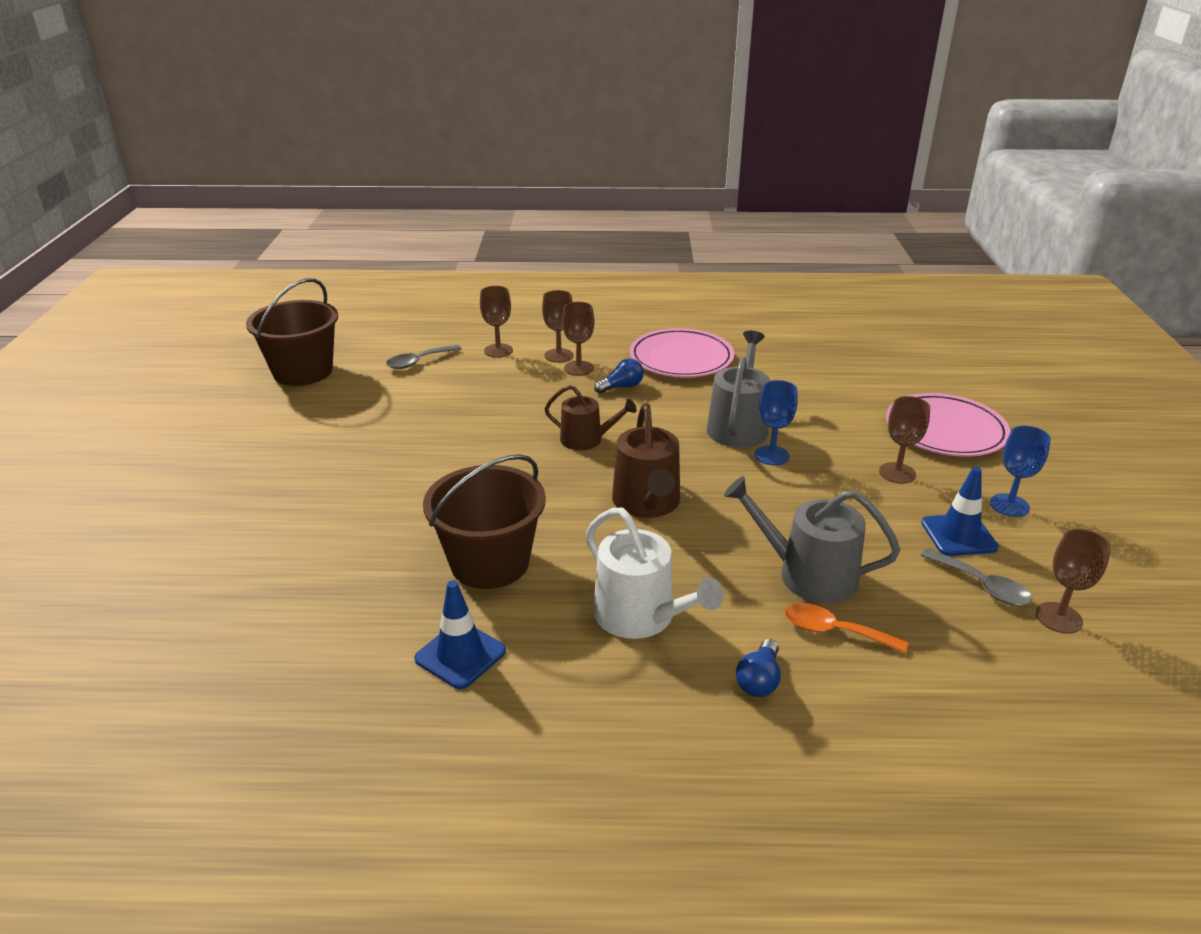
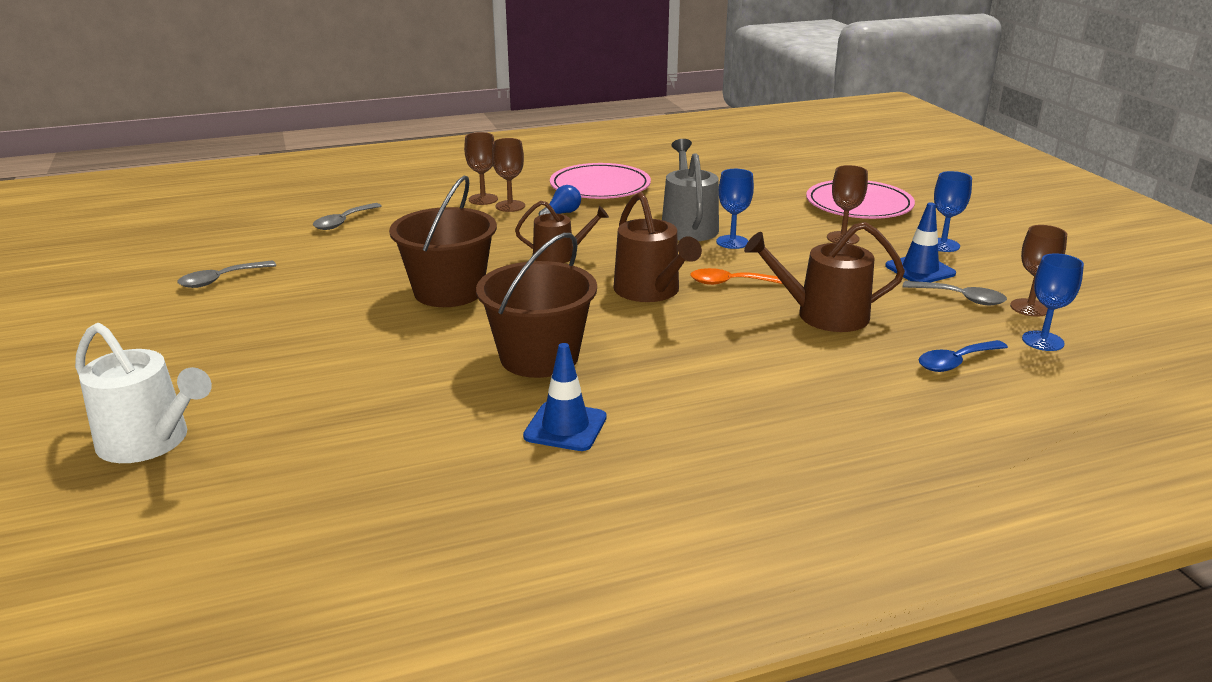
camera: 20 degrees left, 5 degrees down
(278, 410) = (220, 280): none -> grey spoon
(303, 371) = (222, 246): brown bucket -> brown bucket (448, 291)
(498, 351) = (419, 203): brown goblet -> none
(641, 617) = (708, 369): white watering can -> white watering can (150, 441)
(759, 680) = (838, 390): blue light bulb -> none
(807, 574) = (823, 315): grey watering can -> brown watering can
(834, 631) = (872, 348): orange spoon -> orange spoon (730, 283)
(917, 675) = (955, 362): none -> blue spoon
(1043, 670) = (1043, 341): none -> blue goblet

